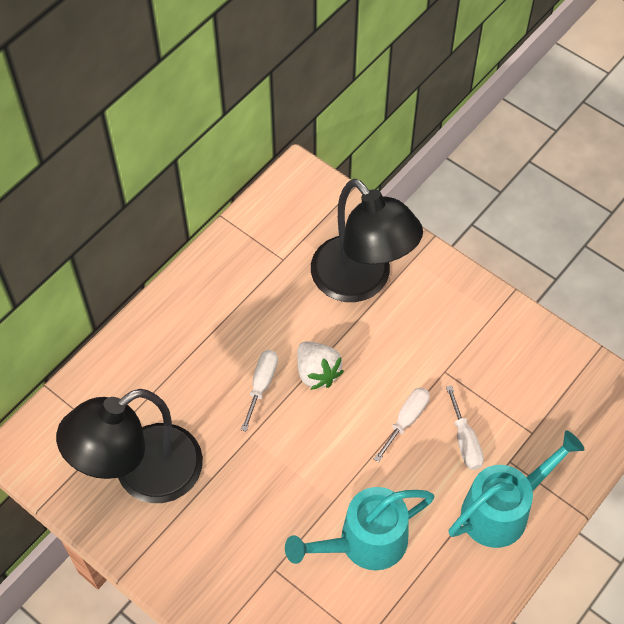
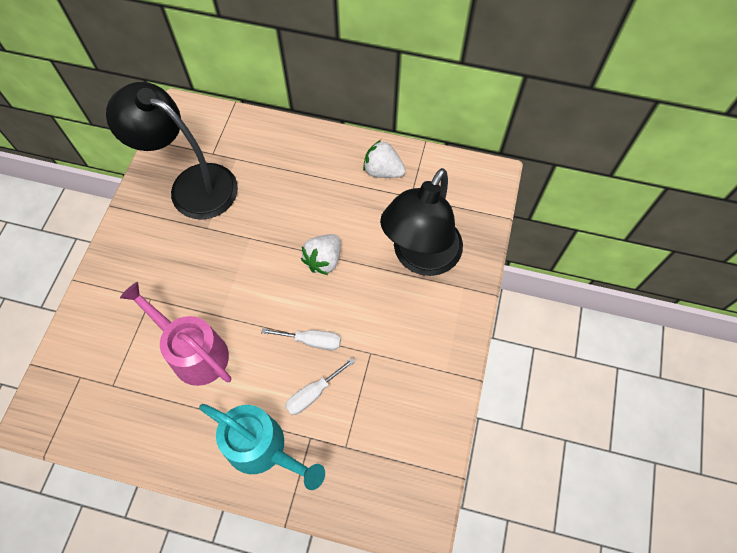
camera: 65 degrees right, 5 degrees up
(236, 271) = (383, 171): none -> white strawberry
(261, 385) = (295, 227): white screwdriver -> none
(363, 543) = (193, 351): turquoise watering can -> pink watering can

